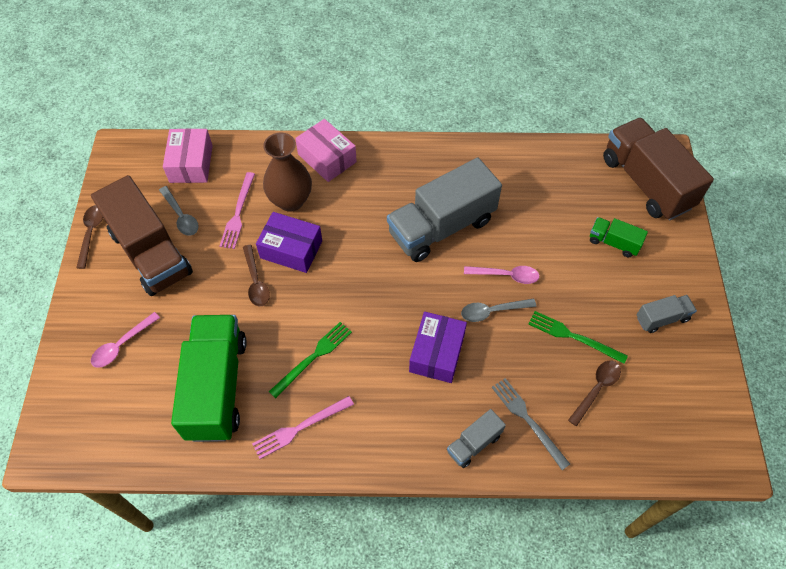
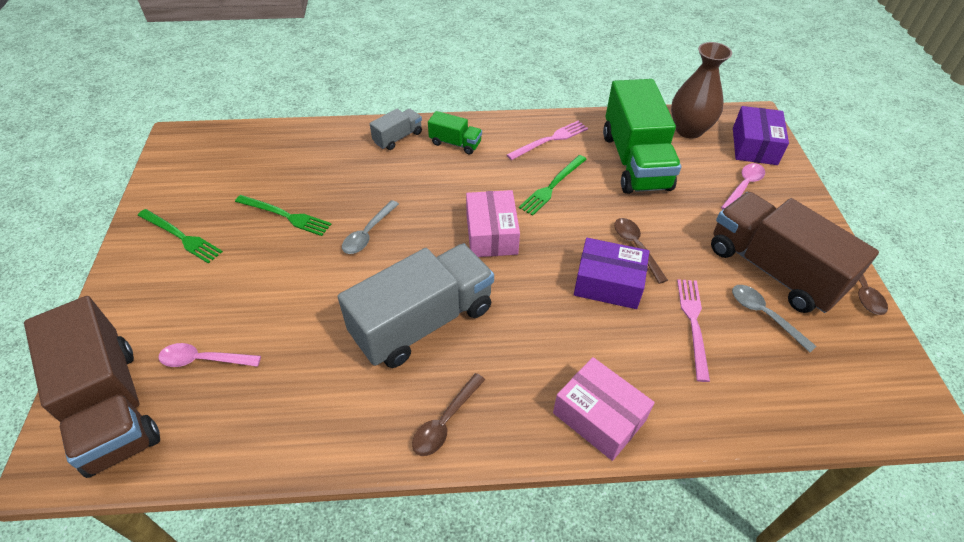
camera: 175 degrees right, 10 degrees down
(191, 163) = (797, 393): pink box -> pink box (491, 234)
(290, 200) = (630, 345): brown vase -> brown vase (689, 130)
(437, 353) = (430, 195): purple box -> purple box (754, 146)
(492, 311) = (368, 233): grey spoon -> grey spoon turned 135 degrees clockwise
(506, 275) = (347, 269): pink spoon -> pink spoon (204, 360)
(528, 420) = (347, 153): grey fork -> none
(596, 389) = (276, 177): brown spoon -> brown spoon (445, 421)
(613, 243) = (200, 315): green truck -> green truck (455, 143)
(662, 318) = (181, 237): grey truck -> green fork

